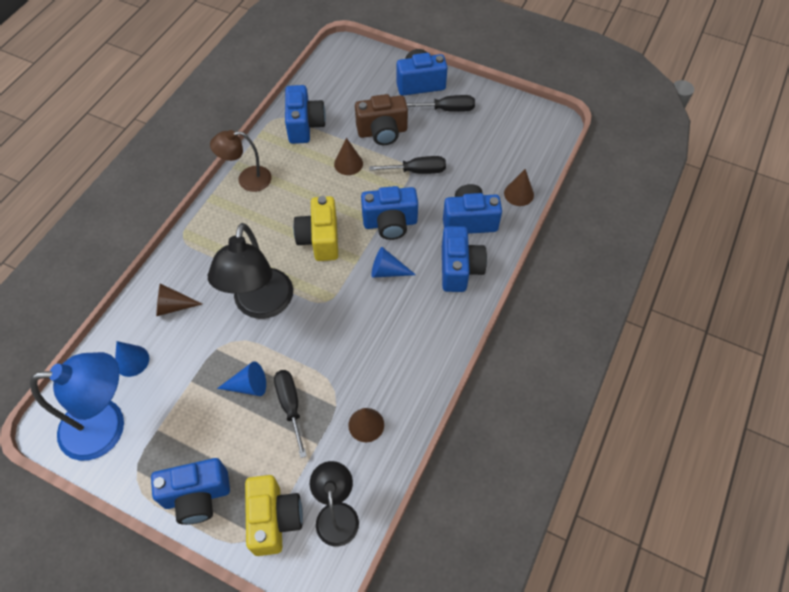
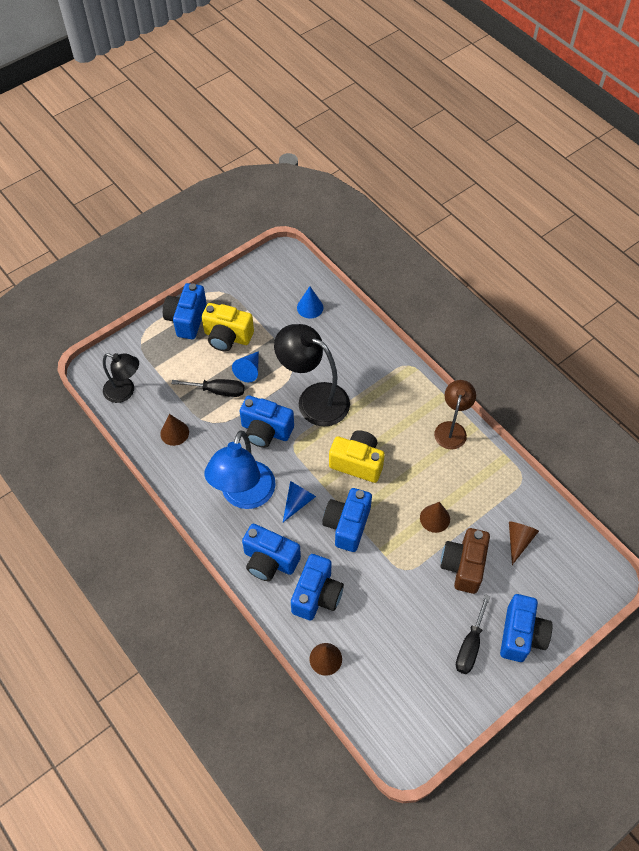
camera: 115 degrees right, 0 degrees up
(107, 426) = (266, 283): blue lamp -> blue lamp (244, 496)
(173, 306) = (344, 342): brown cone -> brown cone (518, 540)
(274, 519) = (144, 356): yellow camera -> yellow camera (227, 337)
(304, 125) = (501, 498): blue camera -> blue camera (265, 431)
(417, 171) = (398, 576): black screwdriver -> none

